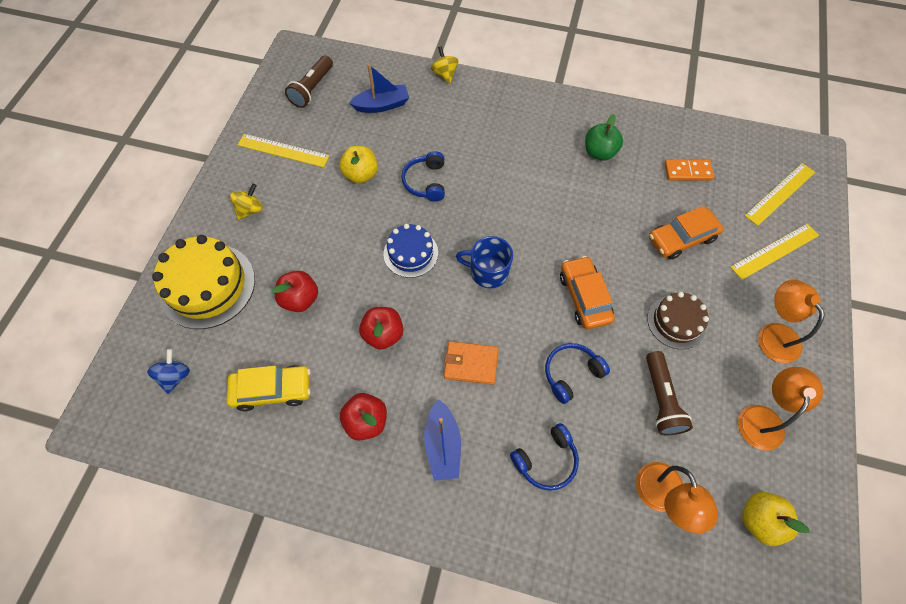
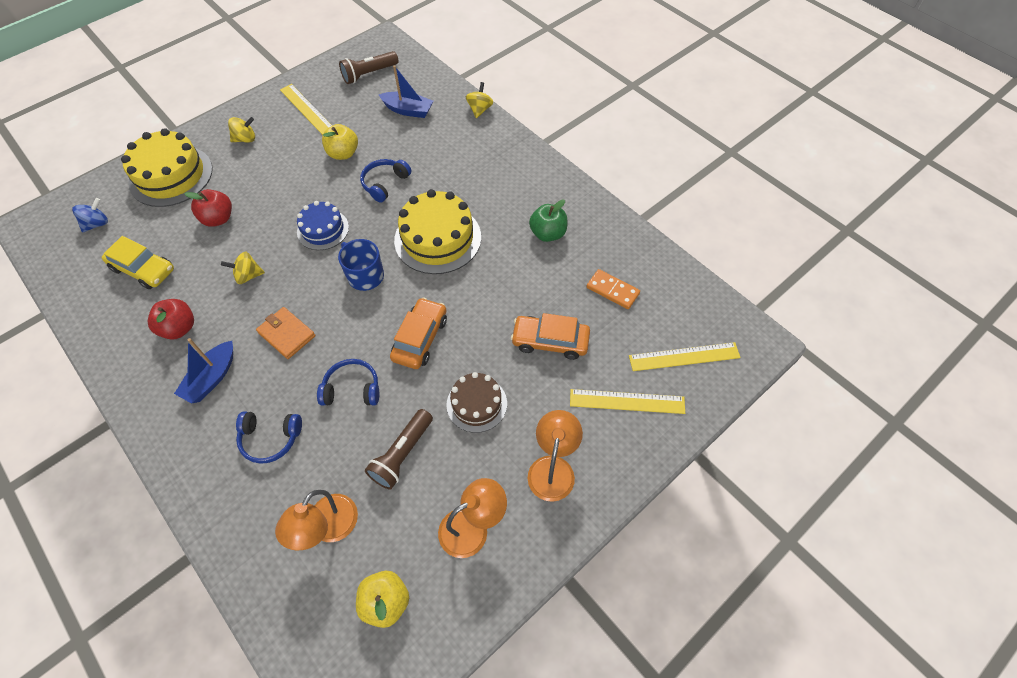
camera: 35 degrees right, 5 degrees down
(383, 334) = (248, 276): red apple -> yellow spinning top
(517, 205) = (438, 238): none -> yellow cake

